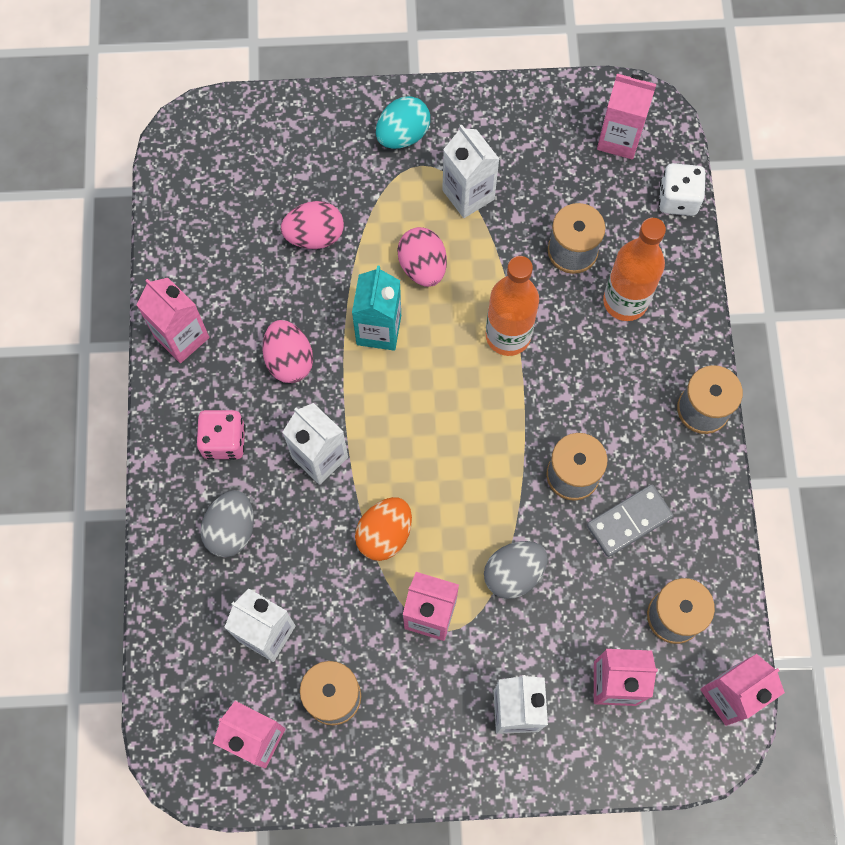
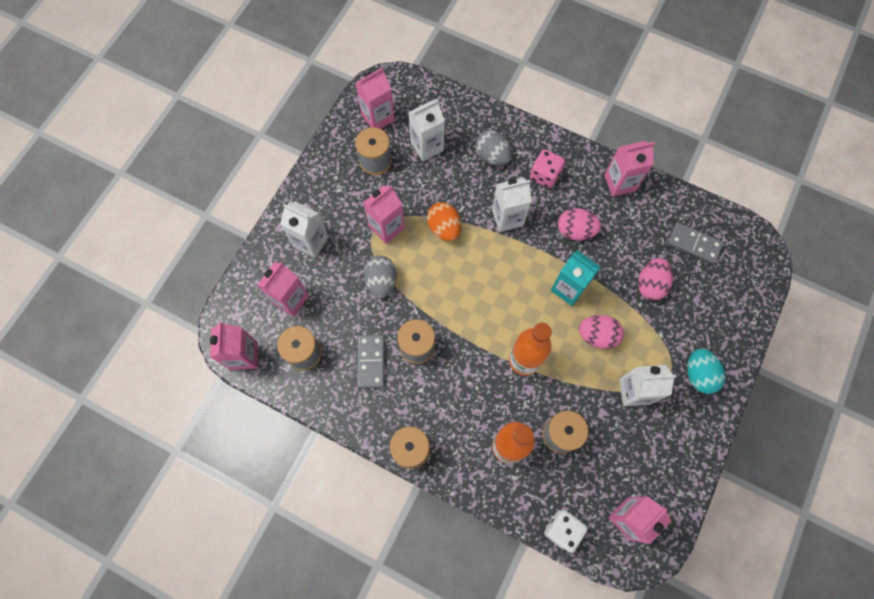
camera: 120 degrees right, 0 degrees up
(226, 209) = (694, 244): none -> grey domino

